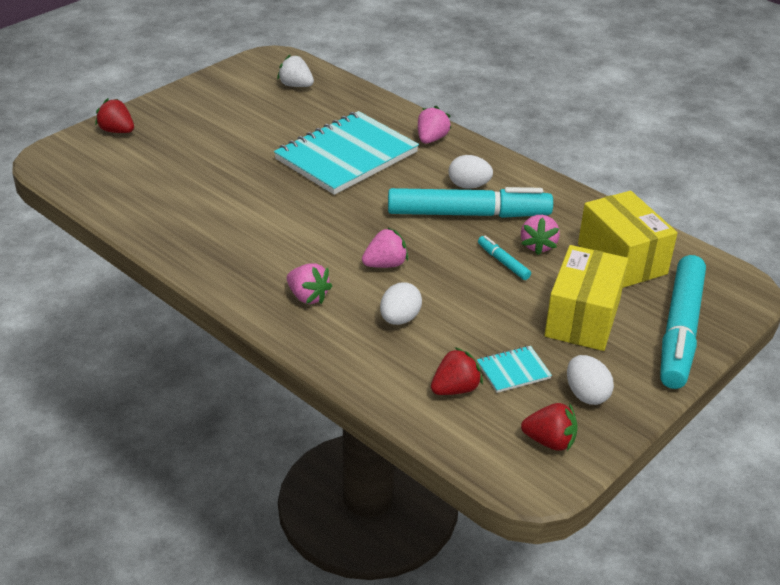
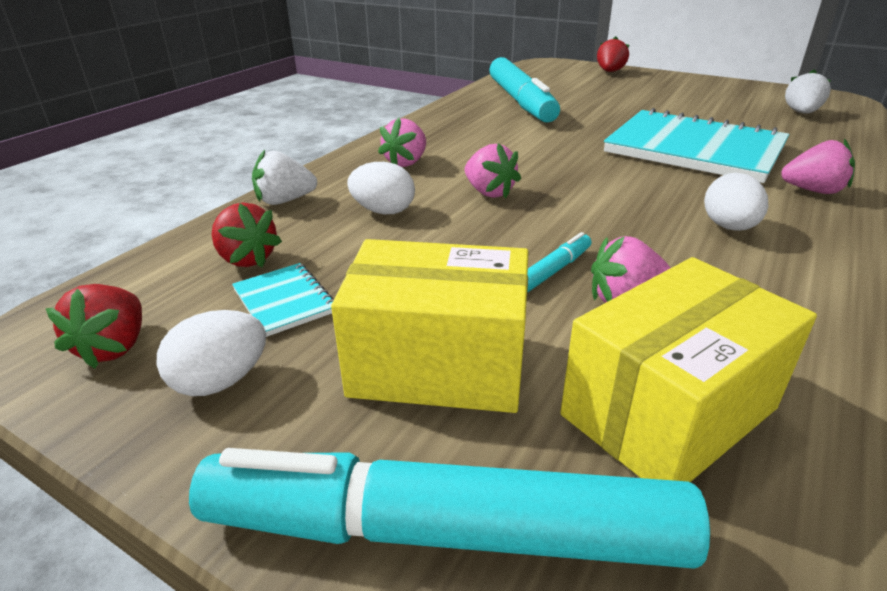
camera: 80 degrees right, 5 degrees down
(362, 370) = (285, 201): none -> white strawberry
(468, 214) = (653, 233): turquoise marker -> turquoise marker (521, 101)

